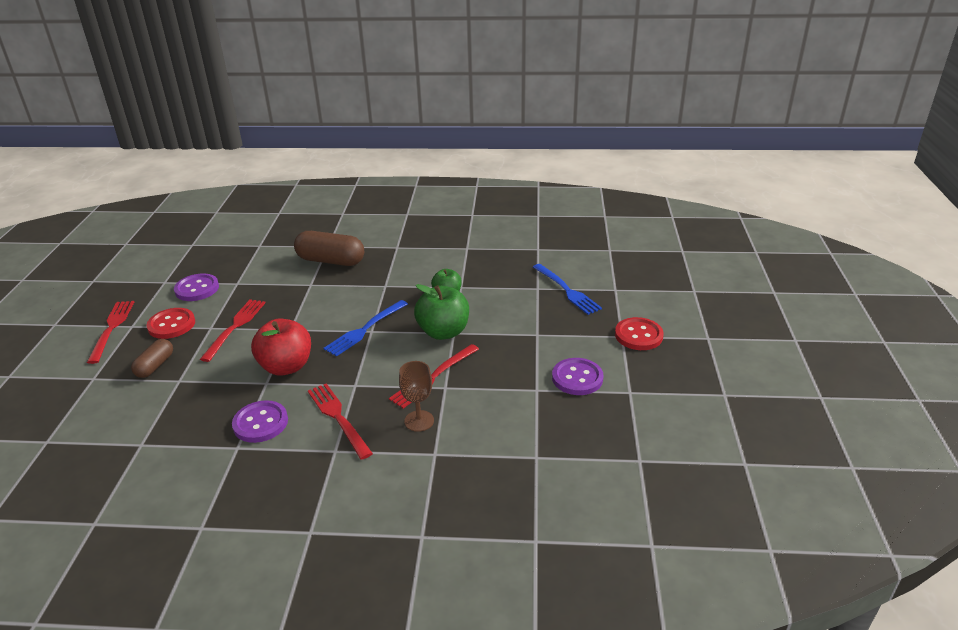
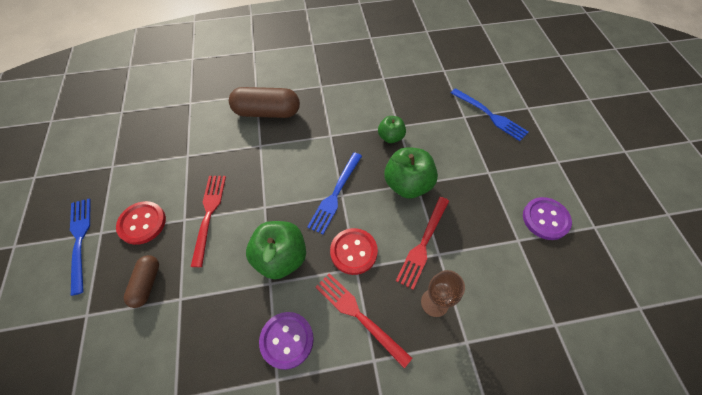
camera: 15 degrees left, 25 degrees up
(112, 328) = (80, 240): red fork -> blue fork
(197, 289) = (149, 170): purple button -> none
(286, 366) = (281, 258): red apple -> green apple
(638, 335) = (571, 158): red button -> red button (353, 252)

